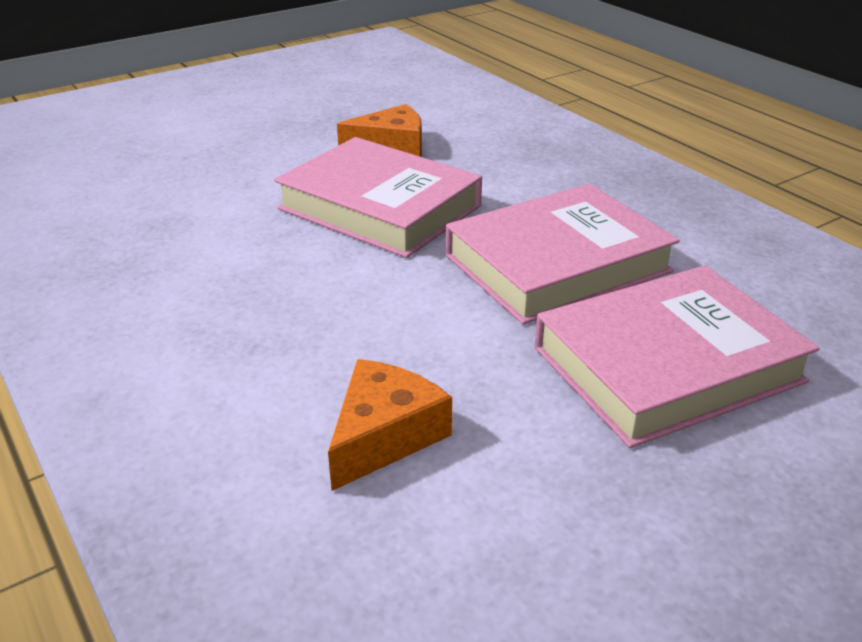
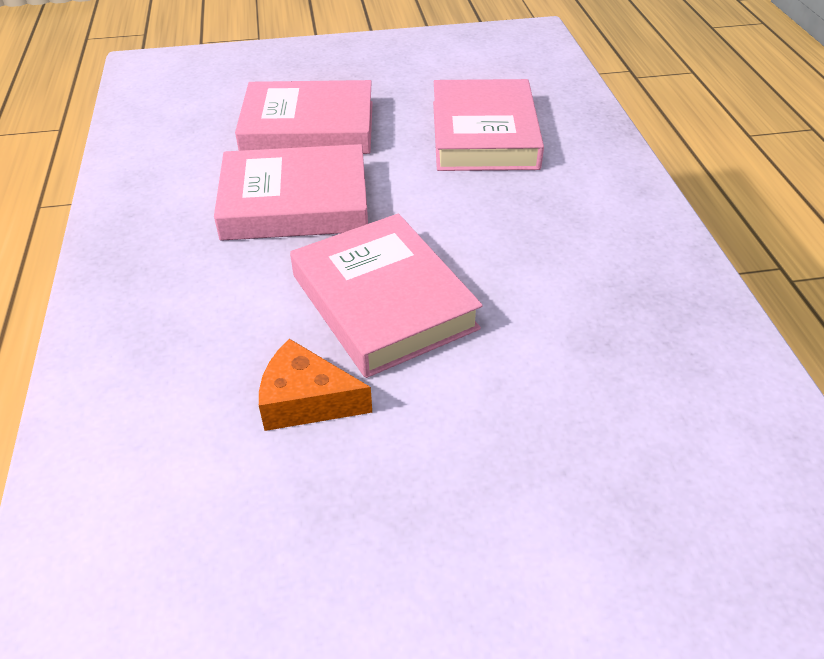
camera: 155 degrees left, 10 degrees up
(384, 436) = (484, 134): orange cheese -> pink book

